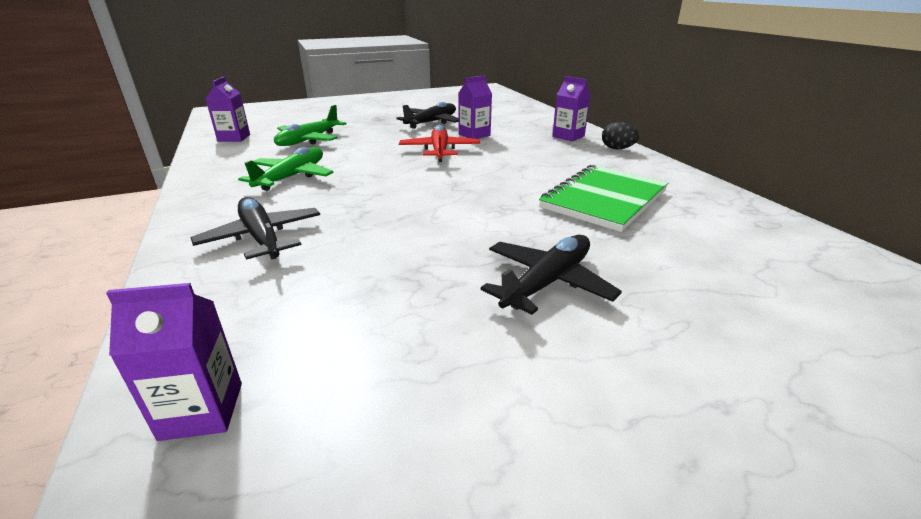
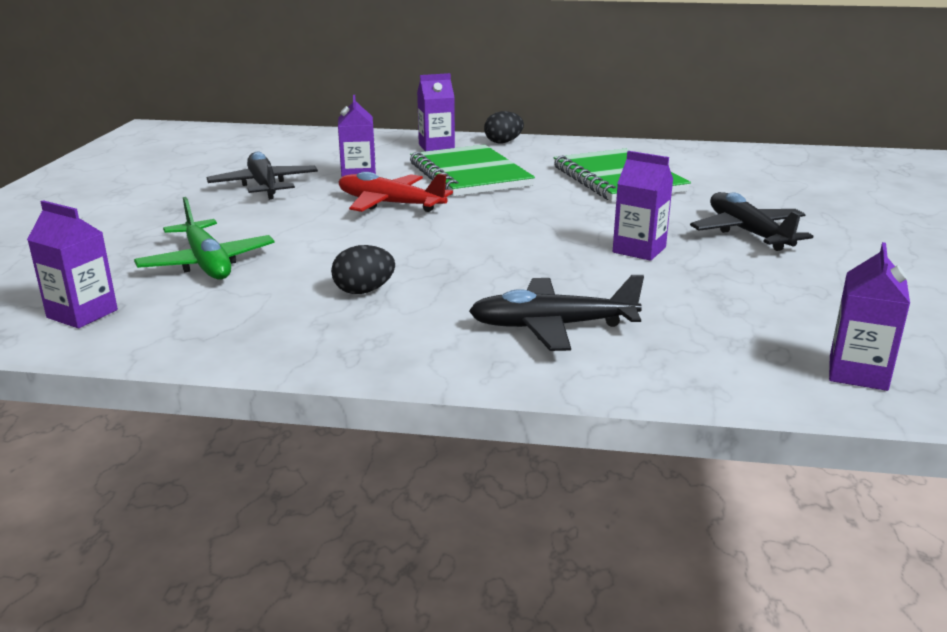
camera: 60 degrees left, 5 degrees down
(292, 177) = (364, 291): green plane -> black egg
(441, 239) = (639, 250): none -> purple carton
(528, 155) = (470, 174): none -> green notebook

